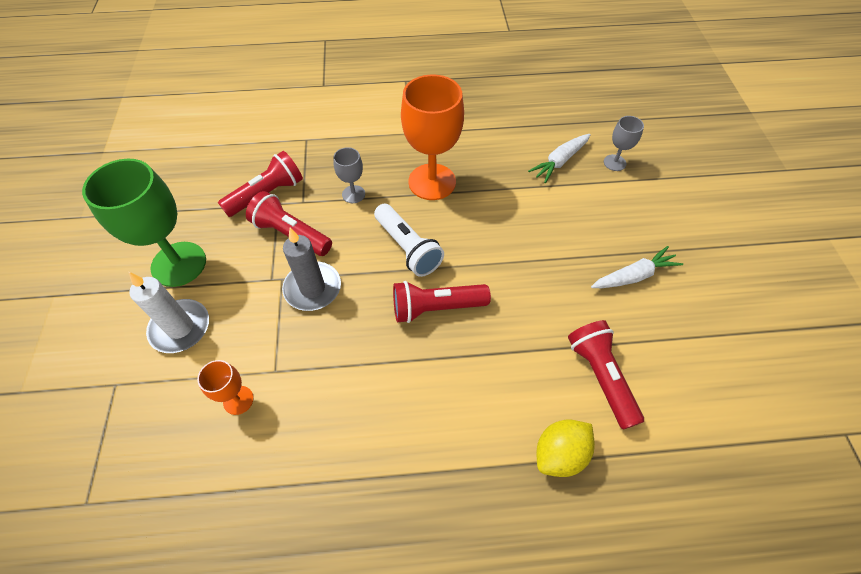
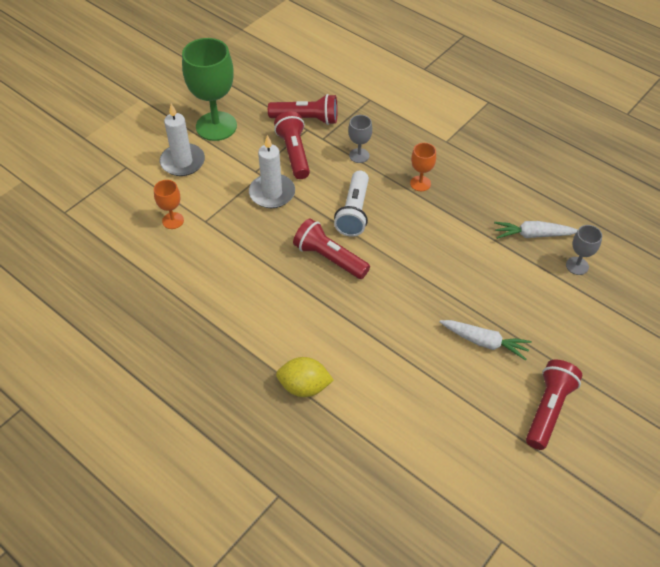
camera: 45 degrees right, 5 degrees down
(312, 288) = (272, 193): grey candle -> white candle
(432, 182) = (420, 183): orange goblet -> orange goblet, size x0.48
(600, 377) = (381, 373): red flashlight -> red flashlight (548, 409)

